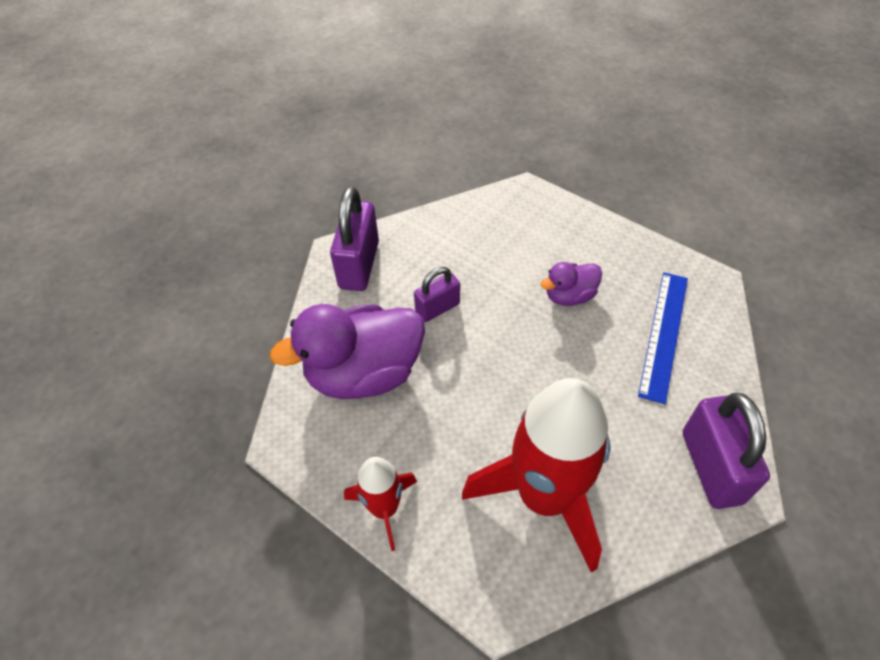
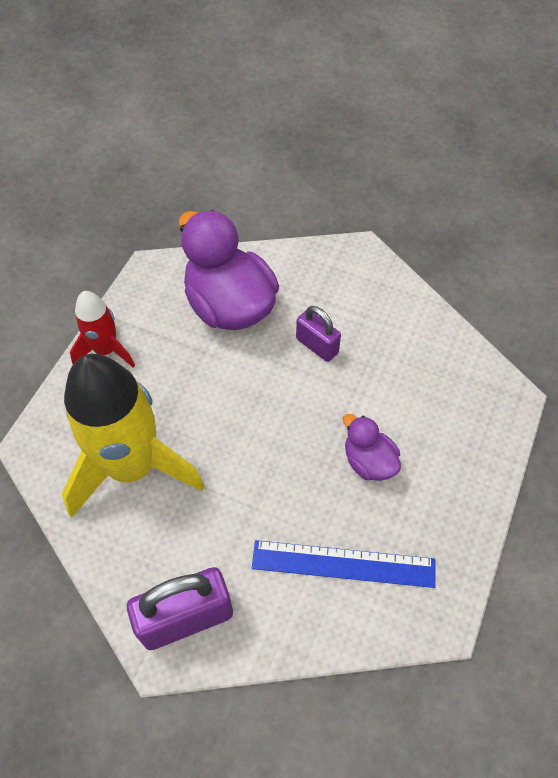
camera: 75 degrees right, 5 degrees up
(359, 265) = (350, 272): purple padlock -> none
(544, 497) = (132, 467): red rocket -> yellow rocket

